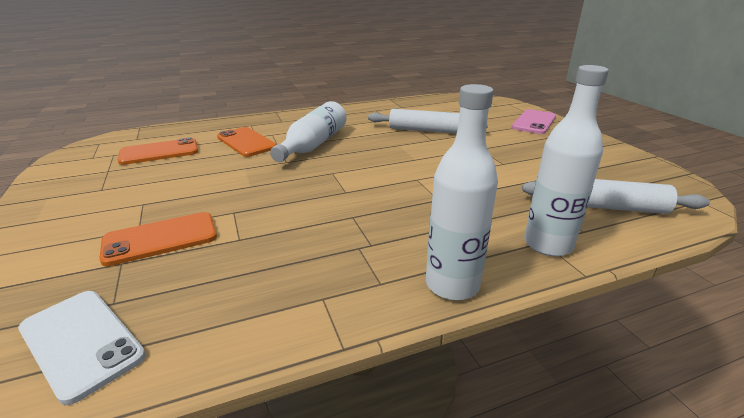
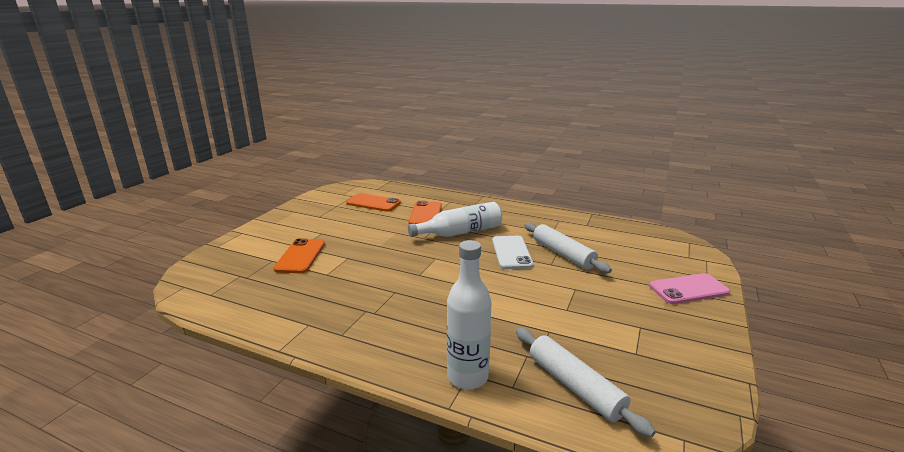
camera: 45 degrees right, 5 degrees down
(81, 342) = (218, 287): white phone -> white phone (511, 252)
(160, 239) = (300, 256): orange phone -> orange phone turned 75 degrees clockwise
(452, 285) = (369, 358): white bottle -> none

